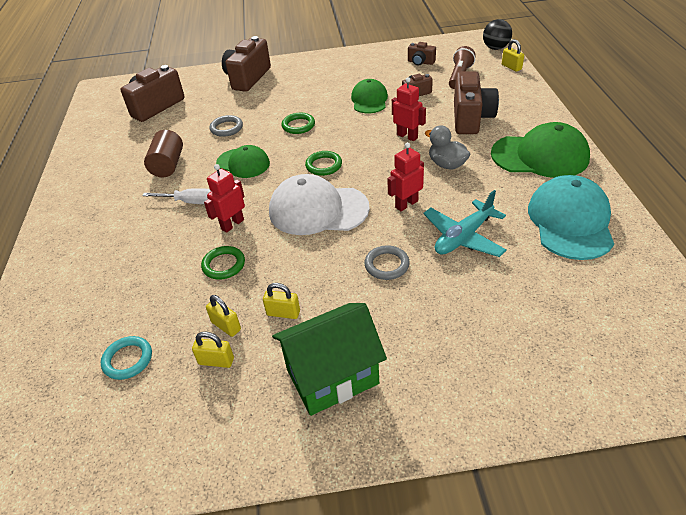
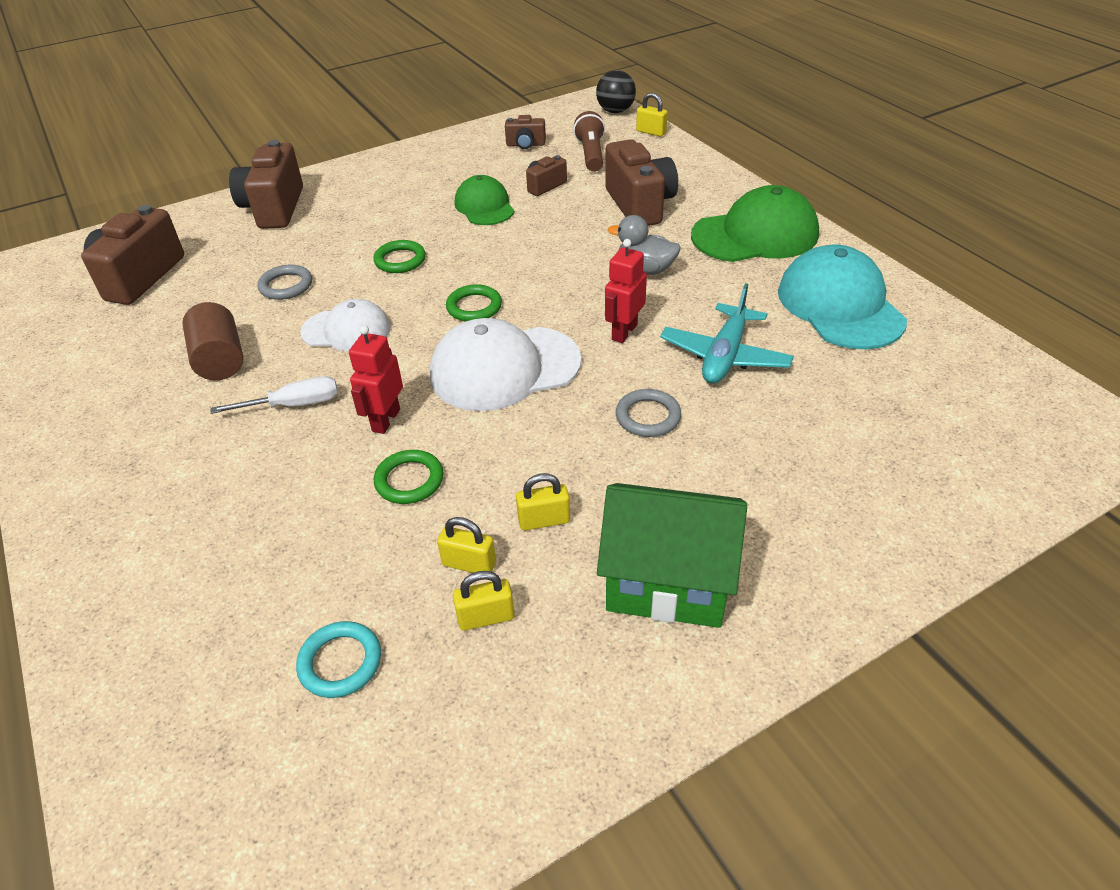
camera: 25 degrees left, 0 degrees up
(243, 163) = (346, 330): green cap -> white cap
(332, 376) = (667, 582): green house -> green house turned 60 degrees clockwise
(407, 136) = (569, 244): red robot -> none

